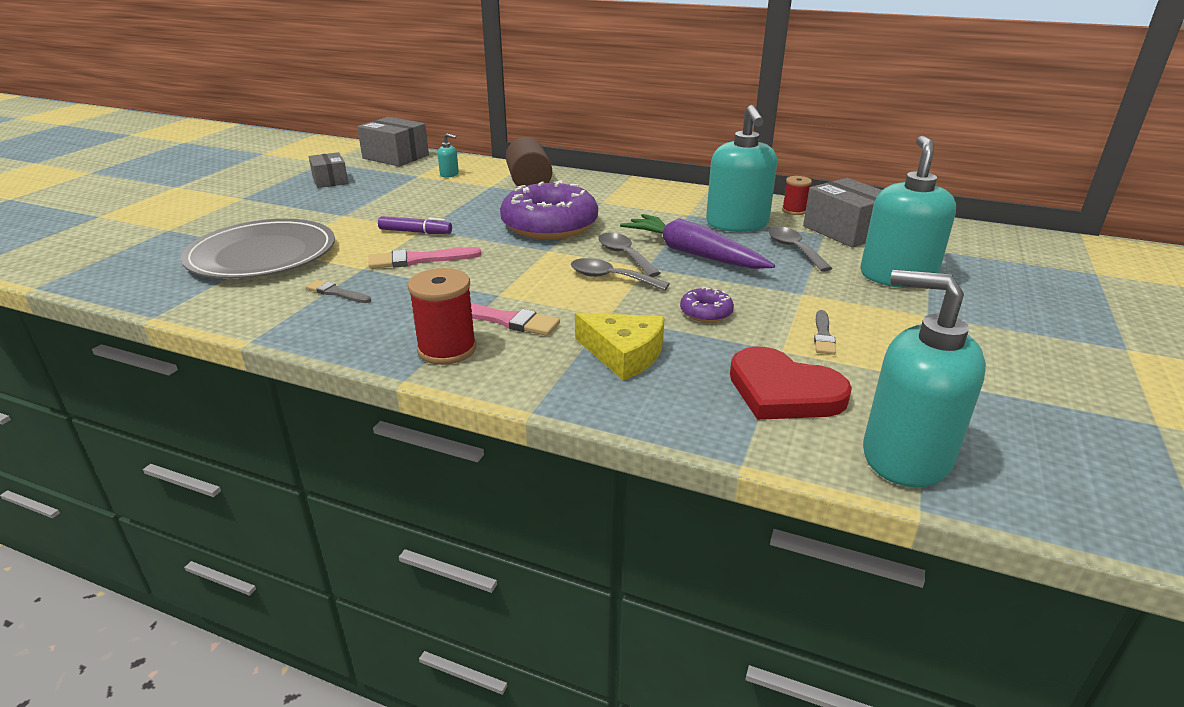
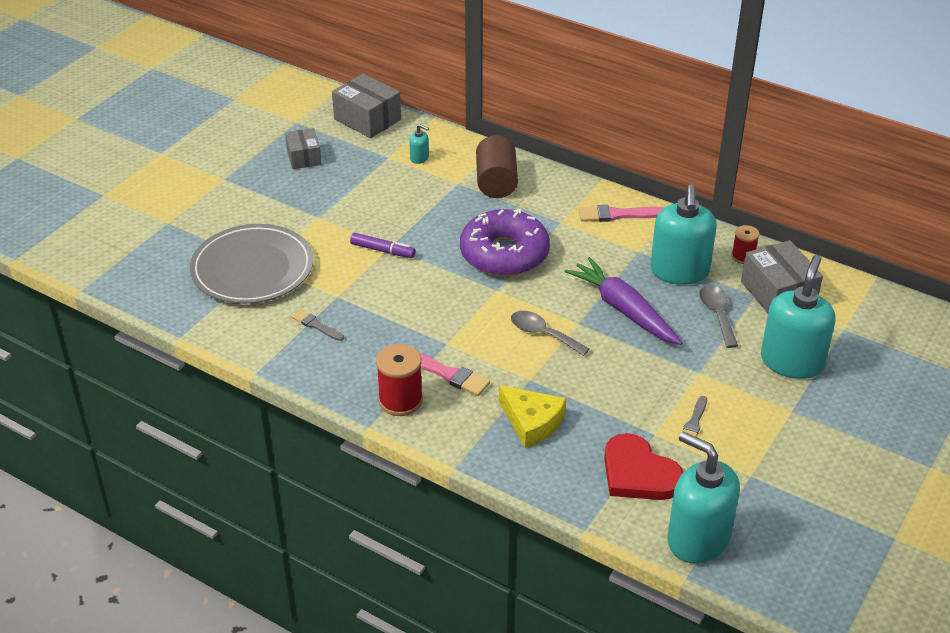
camera: 10 degrees right, 10 degrees up
(419, 260) = (384, 291): pink brush -> pink brush (618, 215)
(624, 255) = (562, 305): grey spoon -> none
(706, 312) = (610, 385): purple donut -> none

